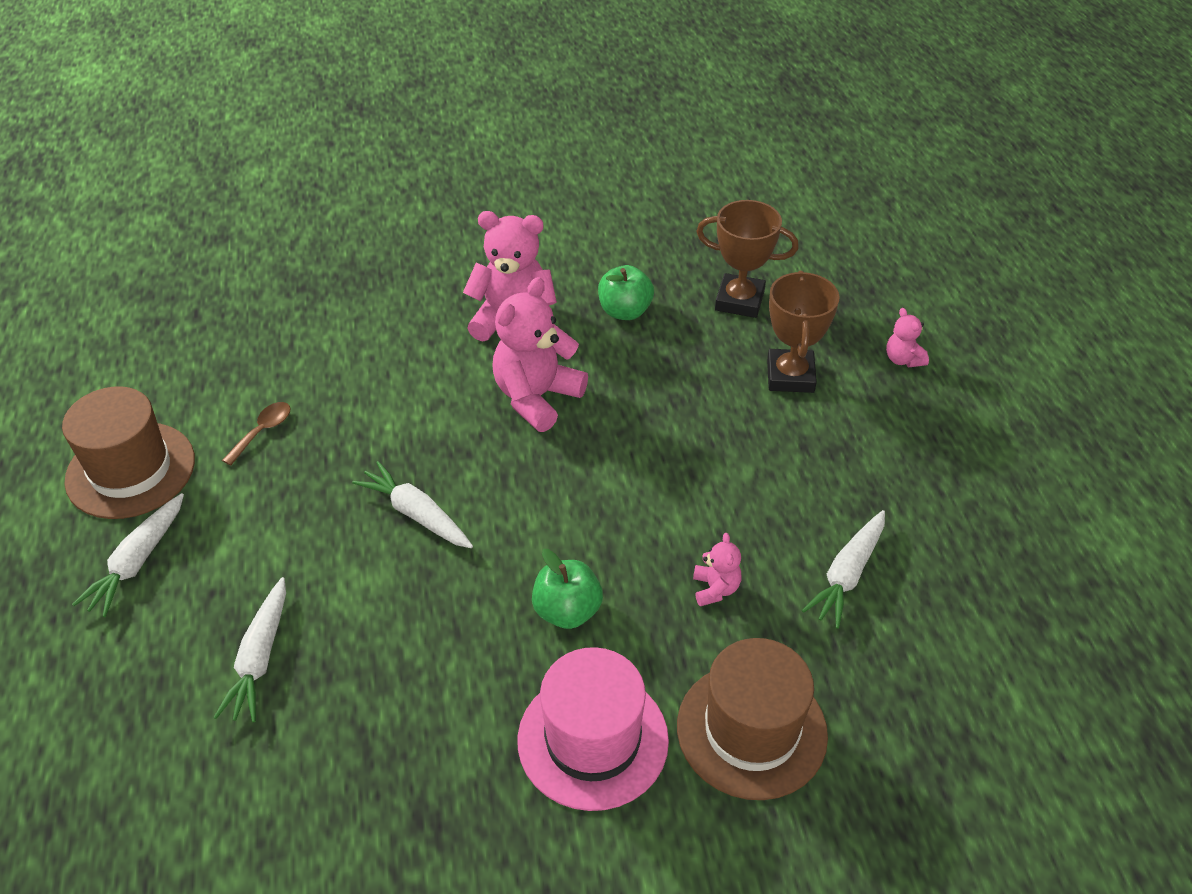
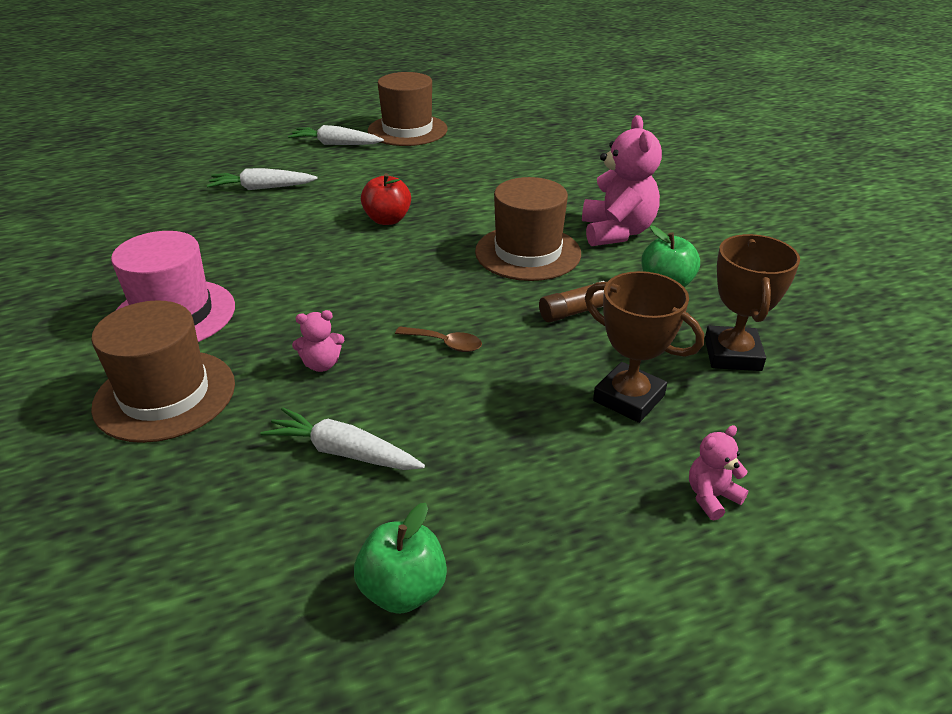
camera: 80 degrees right, 10 degrees down
(263, 431) = (452, 159): brown spoon -> brown spoon (445, 343)
(416, 514) = (387, 220): white carrot -> red apple
(536, 397) = (528, 253): pink teddy bear -> brown hat
(567, 611) = (297, 291): green apple -> green apple (403, 590)
(658, 384) = (574, 312): none -> brown glue stick
(790, 376) = (629, 398): brown trophy -> brown trophy turned 45 degrees clockwise

